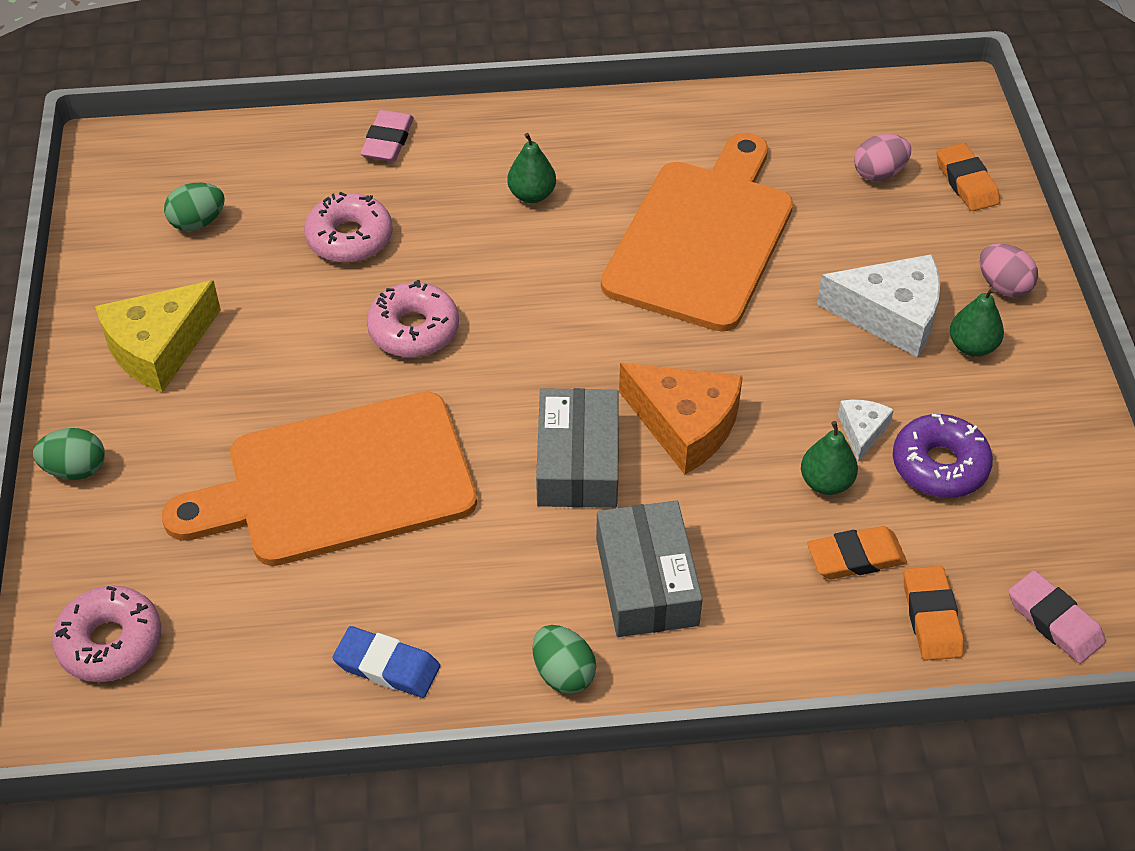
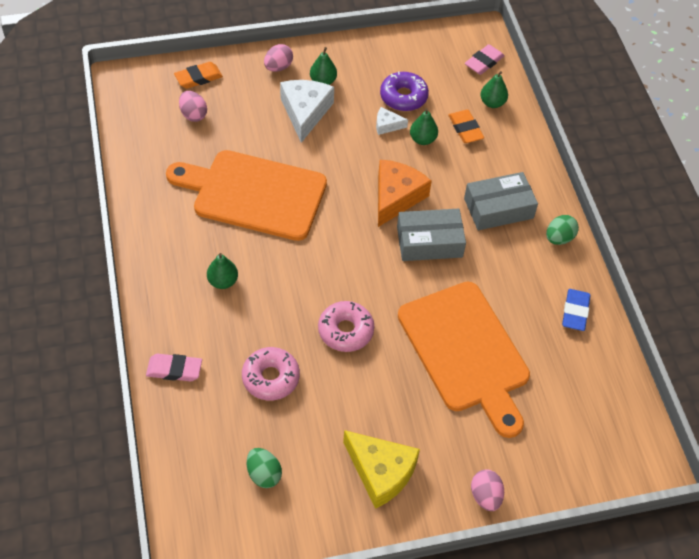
camera: 100 degrees left, 5 degrees up
(75, 469) = (485, 496): green egg -> pink egg
(110, 642) = (596, 445): pink donut -> none
(931, 617) = (492, 103): orange eraser -> green pear

